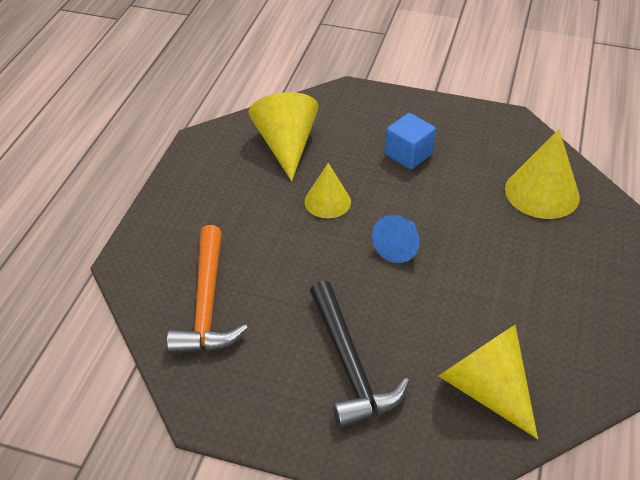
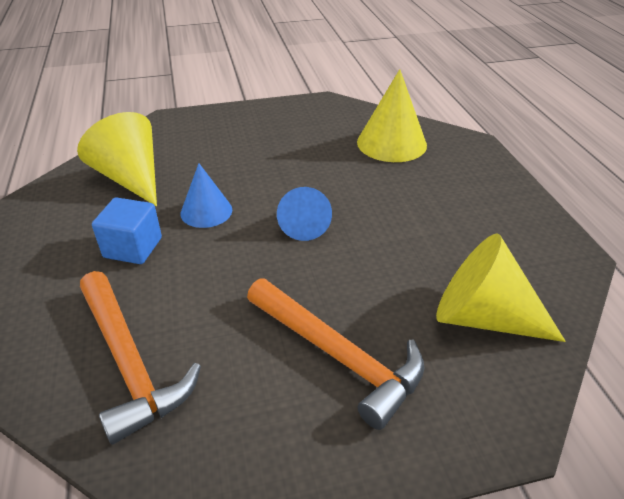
camera: 30 degrees left, 5 degrees down
(327, 201) = (206, 211): yellow cone -> blue cone
(350, 365) = (338, 355): black hammer -> orange hammer
(408, 154) = (257, 150): blue cube -> blue cube (133, 248)

